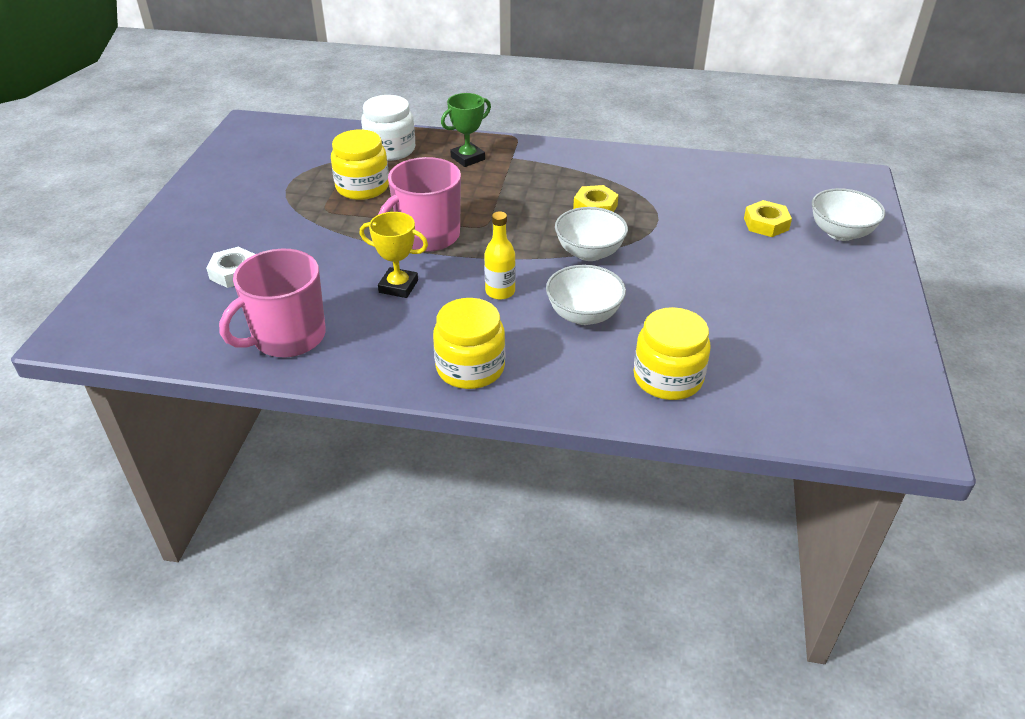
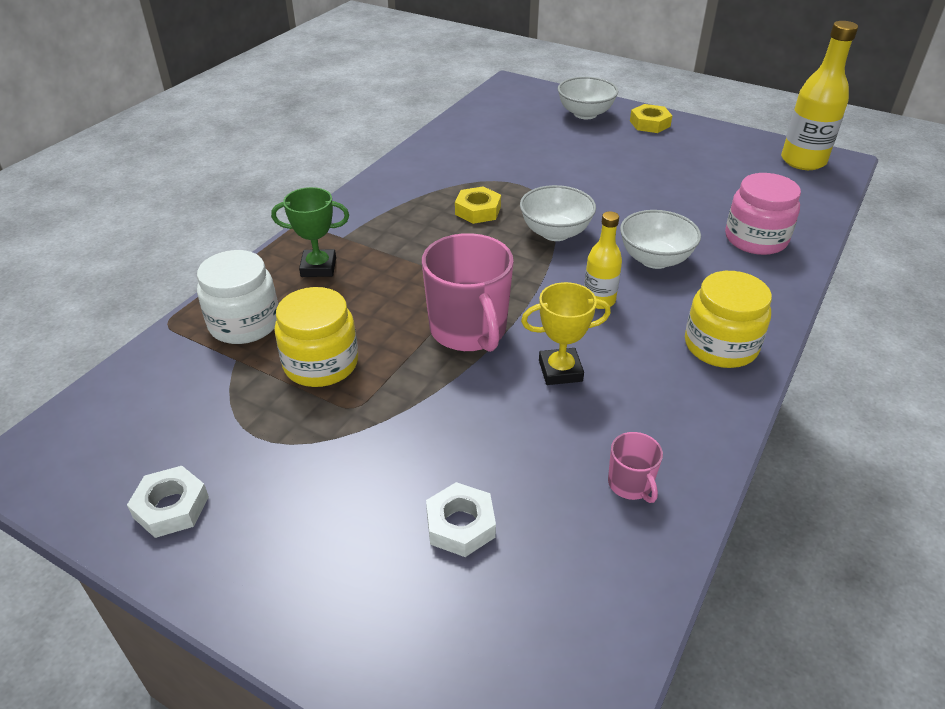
camera: 70 degrees left, 0 degrees up
(226, 175) = (171, 507): none -> white nut
(287, 337) = (630, 484): pink mug -> pink mug, size x0.47
(398, 286) = (560, 371): yellow trophy -> yellow trophy turned 45 degrees clockwise
(467, 158) = (318, 267): green trophy -> green trophy turned 75 degrees counterclockwise
(668, 378) = (755, 239): yellow jar -> pink jar
(766, 224) = (556, 138): yellow nut -> yellow nut (649, 123)
(886, 408) = (803, 161): none -> yellow bottle

